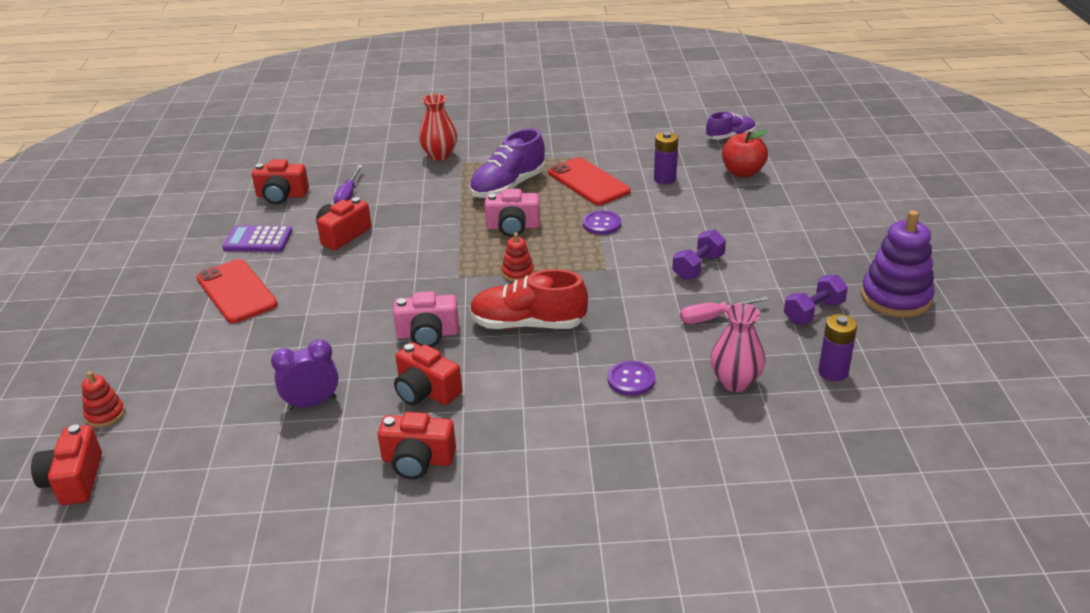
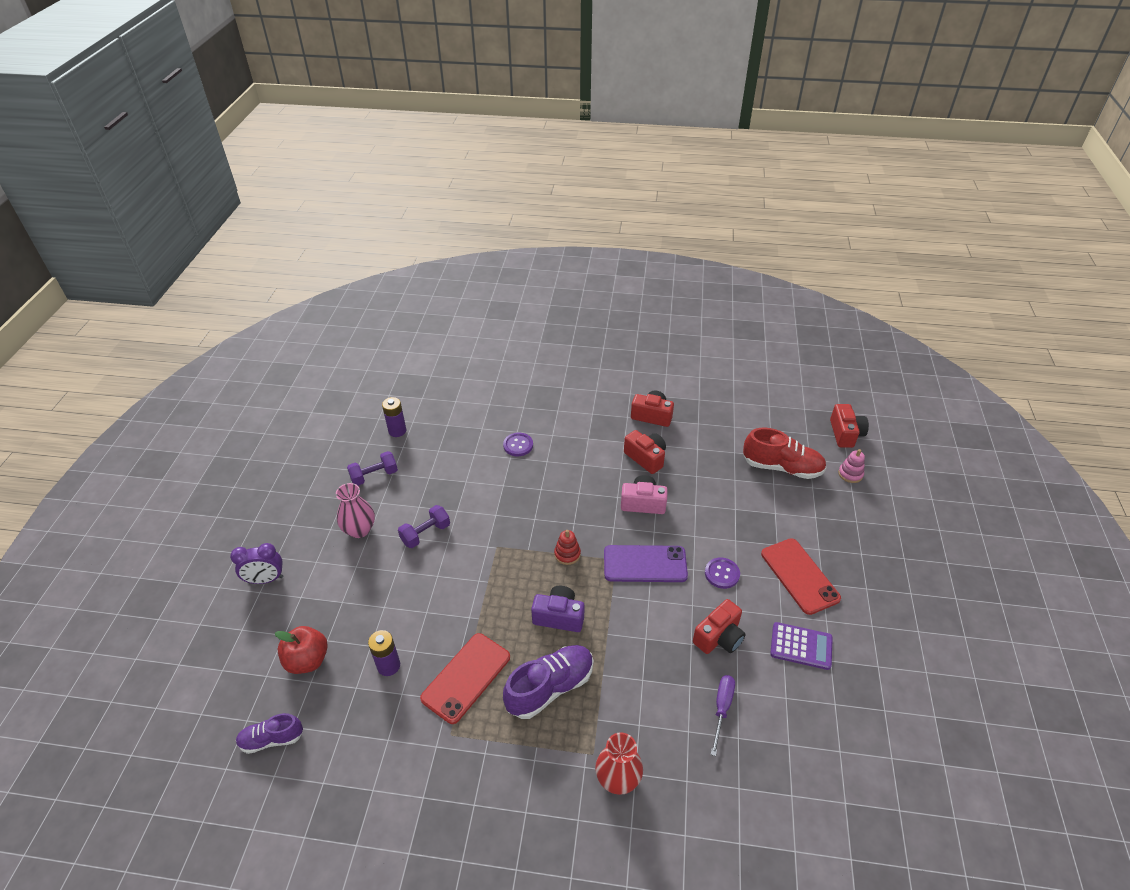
camera: 170 degrees left, 10 degrees up
(105, 415) = (850, 474): red stacking toy -> pink stacking toy
(282, 195) = (796, 726): red camera -> none
(312, 403) = (717, 461): purple clock -> purple clock (266, 579)
(423, 277) = (645, 564): none -> purple phone
(513, 227) = (559, 616): pink camera -> purple camera
(528, 324) = (571, 500): red shoe -> red shoe (782, 467)
(588, 182) = (466, 677): red phone -> red phone turned 60 degrees clockwise
(601, 224) = (479, 604): purple button -> purple button (722, 574)
(713, 317) = (443, 483): pink screwdriver -> none
(735, 382) = (457, 434): pink vase -> pink vase (359, 530)
(896, 298) = (311, 478): purple stacking toy -> none

